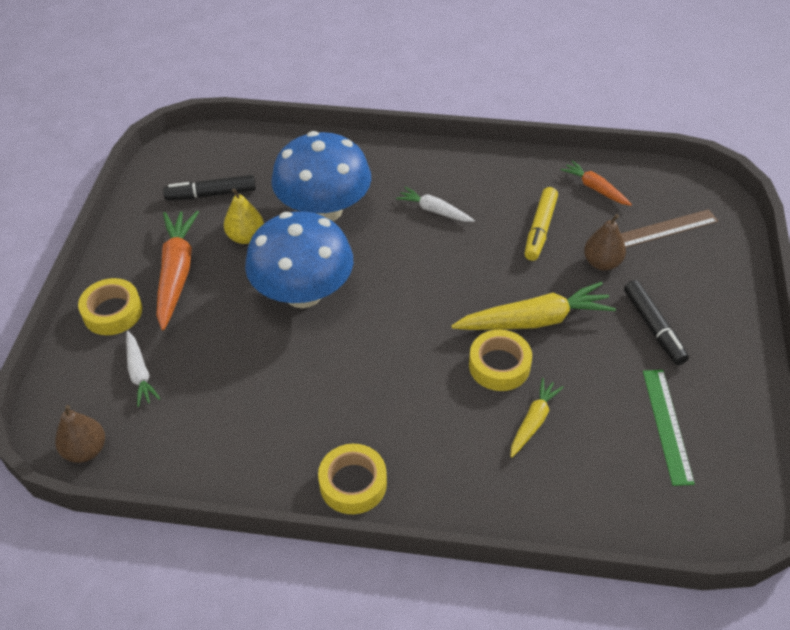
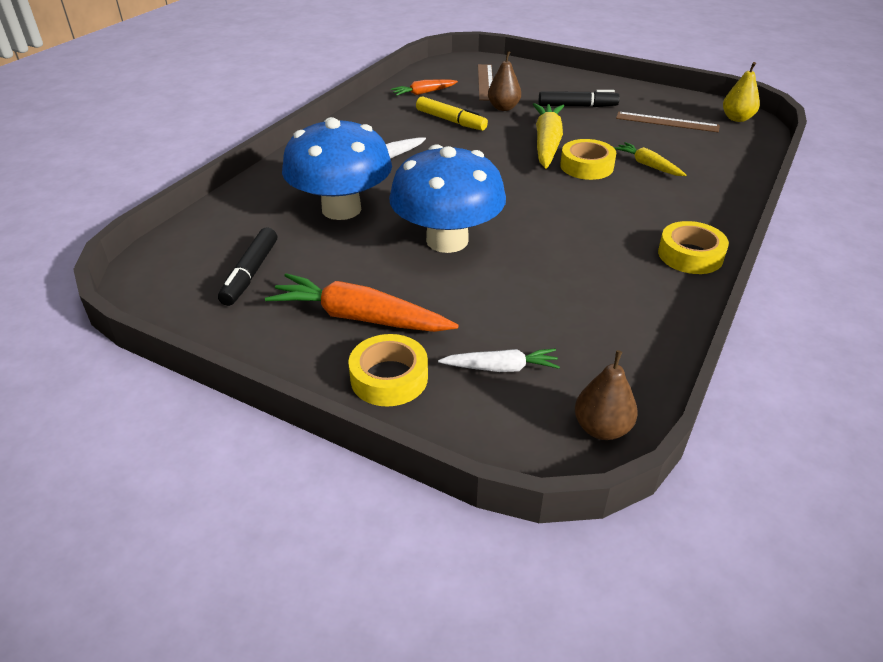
camera: 70 degrees left, 10 degrees down
(246, 237) = (340, 261): yellow pear -> yellow pear (737, 118)
(667, 425) = (667, 122): green ruler -> brown ruler

